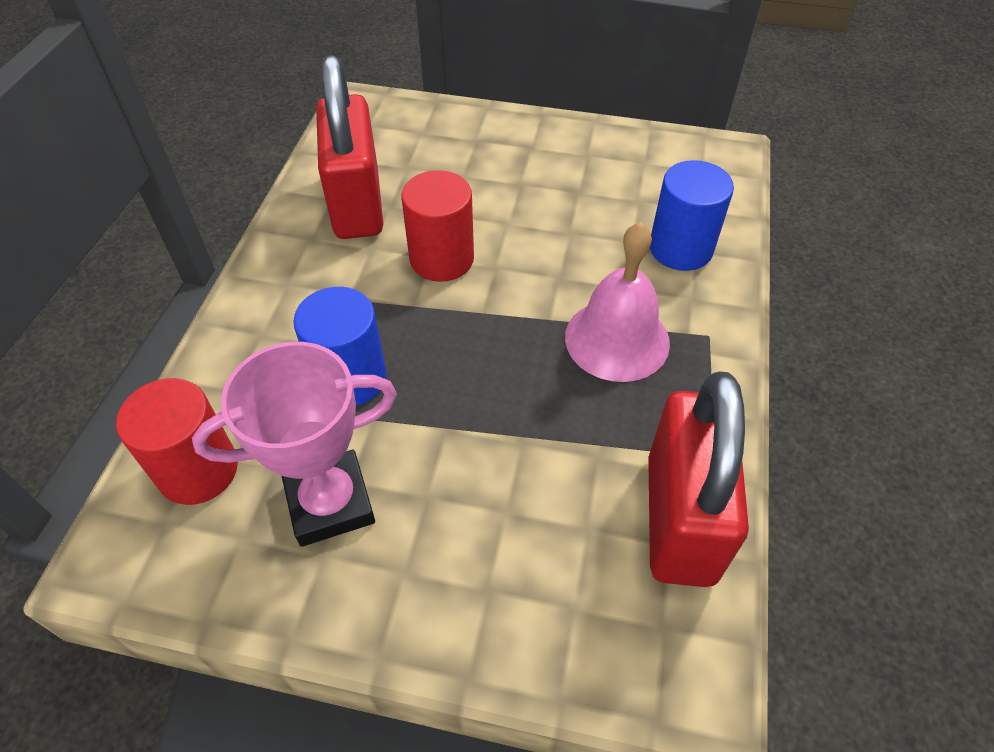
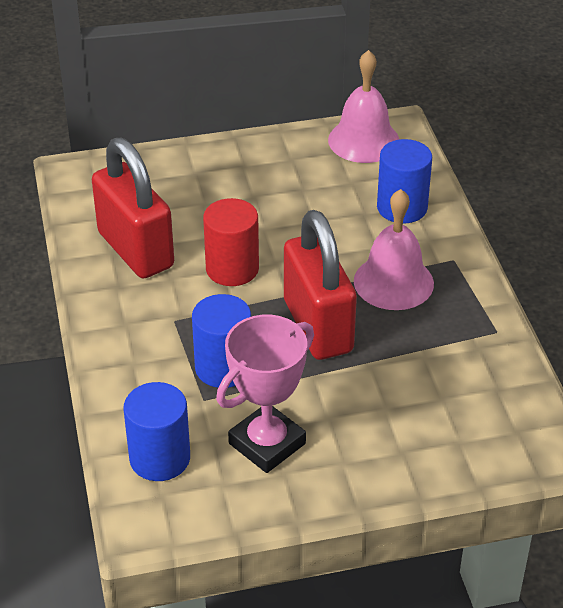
camera: 25 degrees left, 10 degrees down
(198, 470) = (160, 458): red cylinder -> blue cylinder
(680, 157) = (363, 140): none -> pink bell
(680, 518) = (495, 372): red padlock -> red padlock (318, 326)

